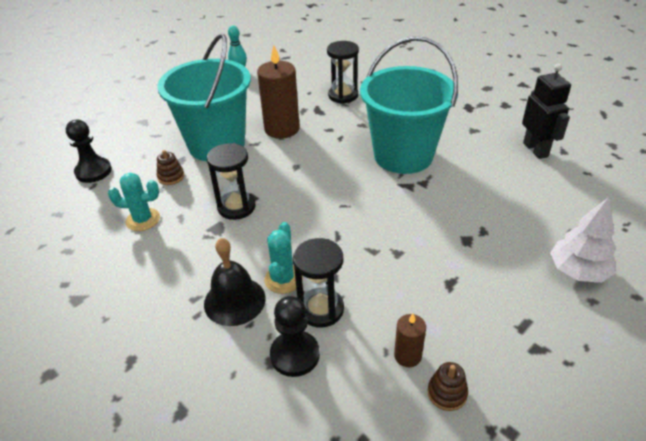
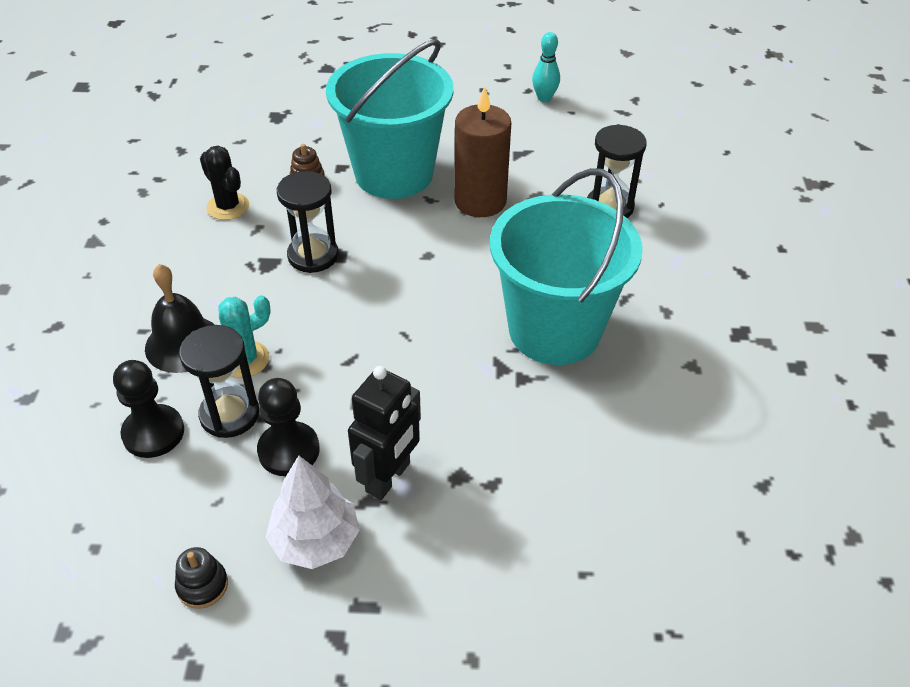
camera: 45 degrees right, 5 degrees up
(93, 171) = (258, 126): black pawn -> black pawn (289, 450)
(143, 220) = (228, 207): turquoise cactus -> black cactus
(407, 356) = (226, 523): brown candle -> none
(447, 393) = (202, 585): brown stacking toy -> black stacking toy
(535, 150) = (728, 453): black robot -> black robot (388, 477)
(578, 271) = (513, 619): white tree -> white tree (315, 541)

